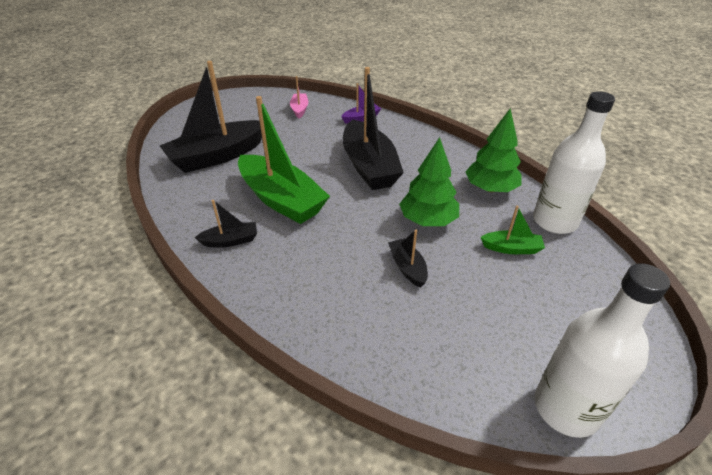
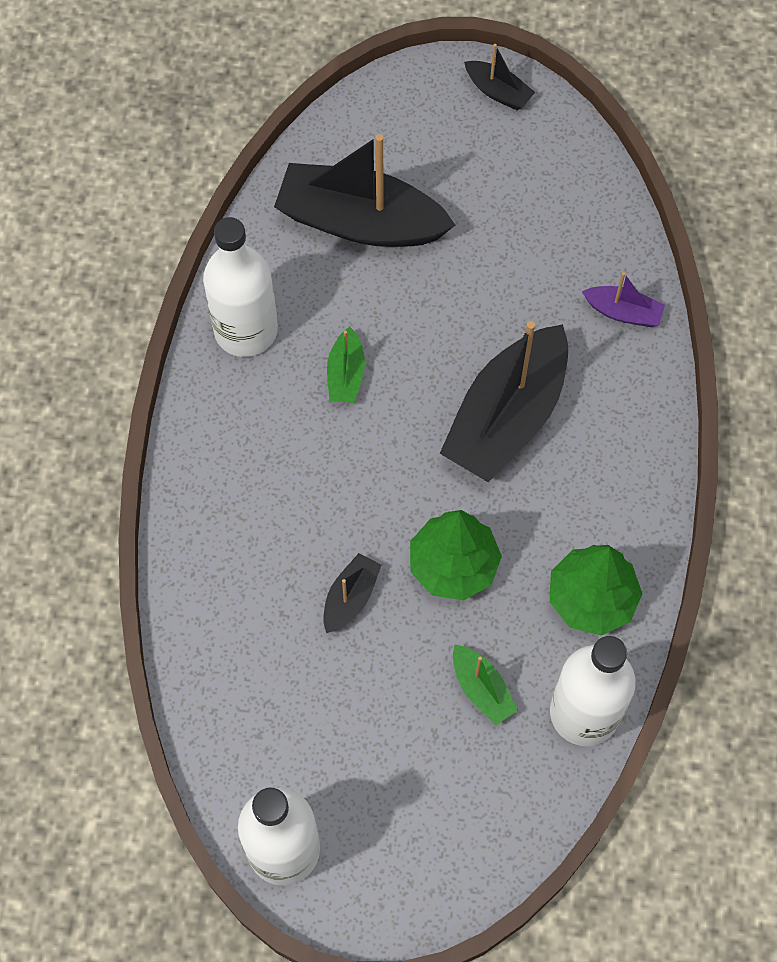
camera: 50 degrees right, 25 degrees up
(208, 219) = (246, 330): none -> white bottle
(230, 241) = (234, 387): black boat -> black boat (498, 92)
(281, 200) = (346, 374): green boat -> green boat, size x0.46
(299, 109) = (567, 211): pink boat -> none

